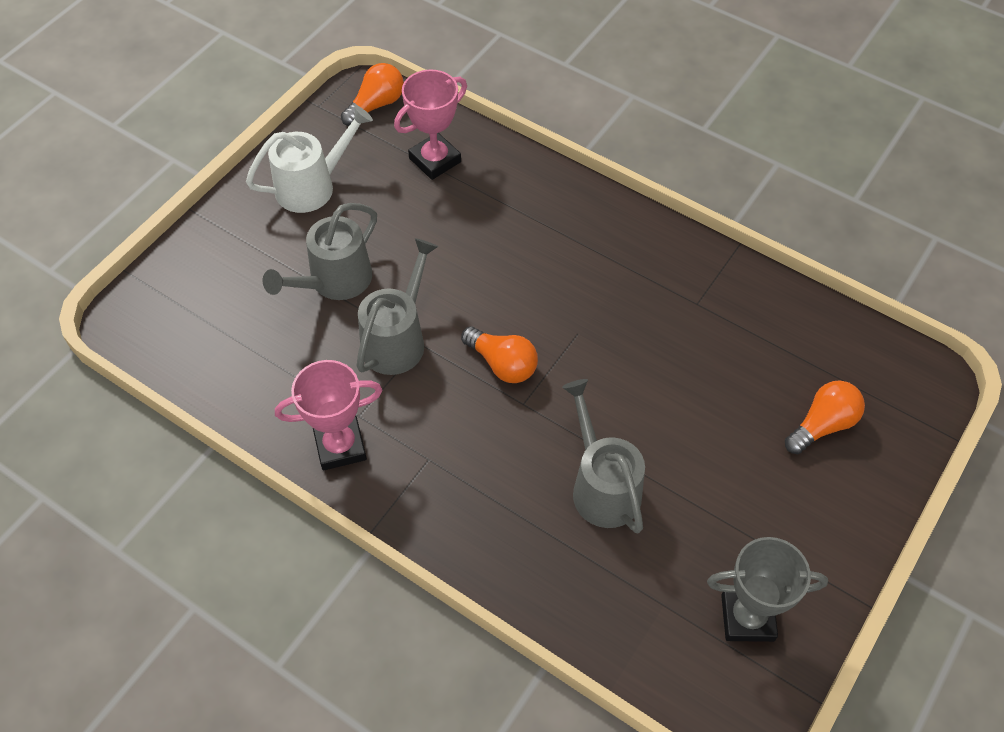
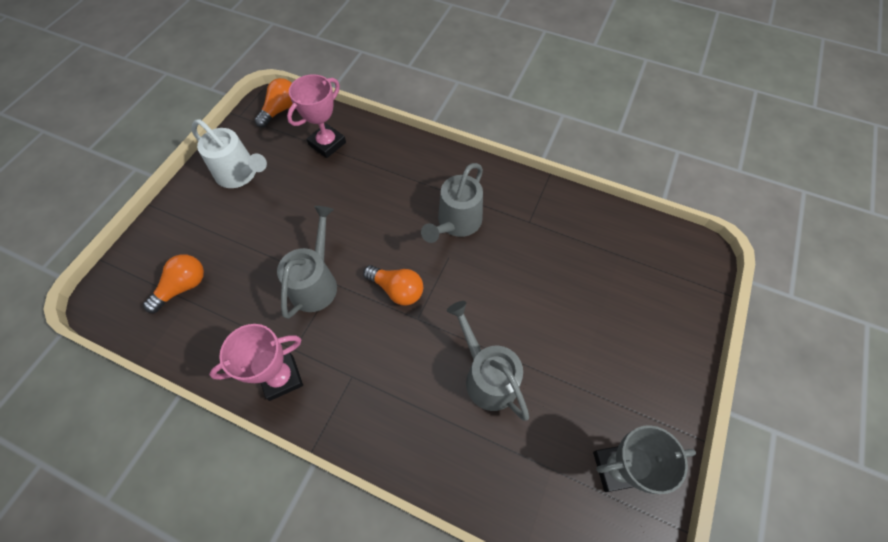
camera: 10 degrees left, 5 degrees up
(313, 186) = (240, 174): white watering can -> white watering can turned 75 degrees clockwise
(334, 282) = (263, 244): grey watering can -> grey watering can (456, 223)
(822, 425) = (636, 300): orange light bulb -> orange light bulb (183, 287)

